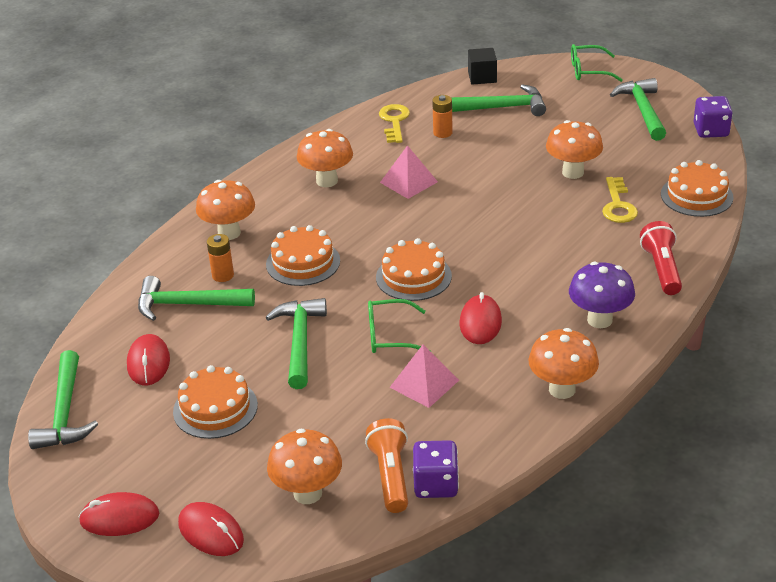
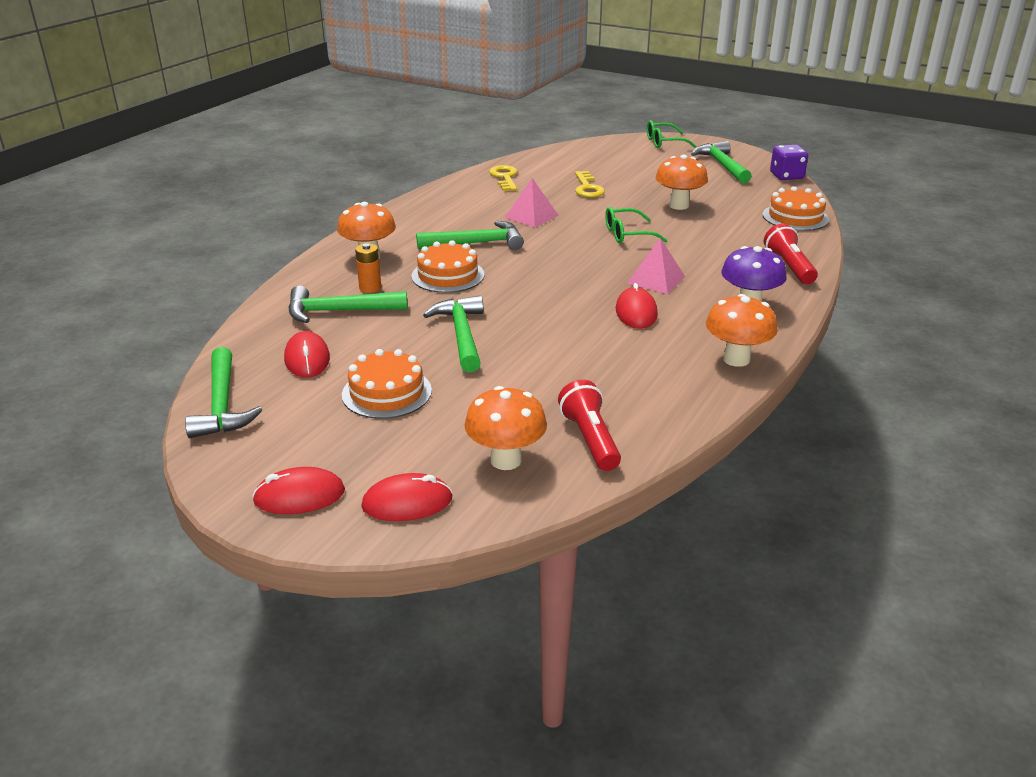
camera: 10 degrees left, 5 degrees down
(211, 532) = (407, 503): red mouse -> red mouse turned 45 degrees counterclockwise
(327, 181) = (454, 218): orange mushroom -> none
(389, 336) = (550, 326): green glasses -> green glasses (627, 234)
(391, 475) = (590, 439): orange flashlight -> red flashlight
(413, 276) = (559, 281): orange cake -> none
(424, 383) = (598, 361): pink pyramid -> pink pyramid (656, 280)
(436, 484) = (640, 444): purple dice -> none
(442, 133) = (551, 183): orange battery -> none
(482, 77) = (573, 148): black cube -> none
(502, 107) = (598, 166): green hammer -> green hammer (476, 243)
(618, 205) = (729, 225): yellow key -> yellow key (587, 188)

